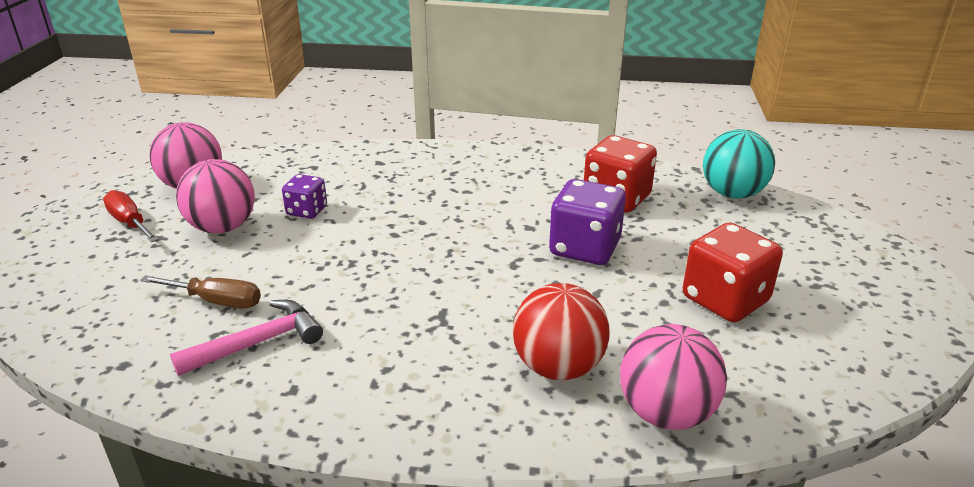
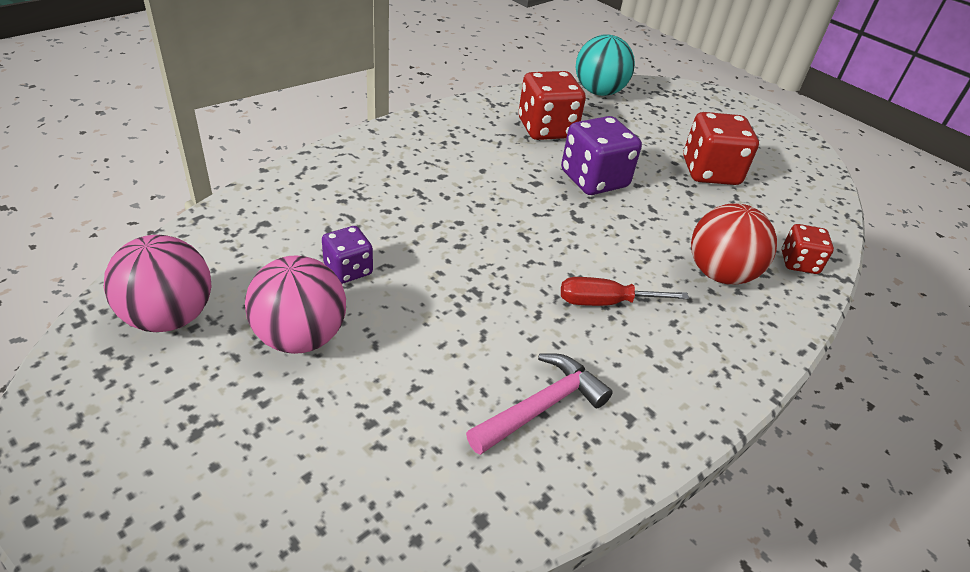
camera: 55 degrees left, 10 degrees up
(130, 223) = (181, 402): red screwdriver -> red screwdriver (605, 302)
(216, 301) = (441, 403): brown screwdriver -> none
(258, 343) = (541, 406): pink hammer -> pink hammer turned 45 degrees clockwise
(665, 413) = (799, 263): pink ball -> red dice

